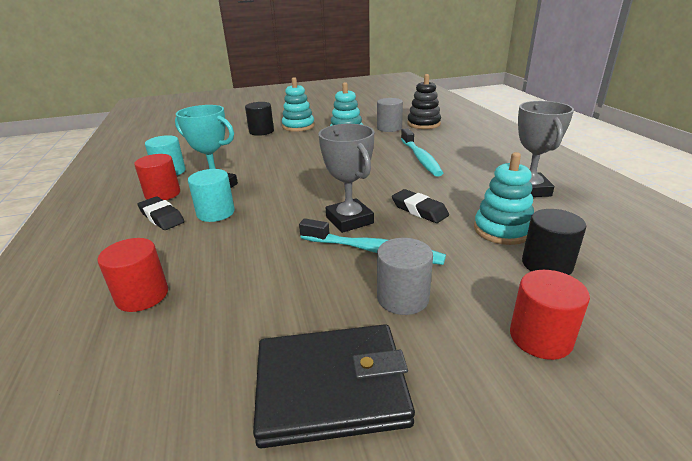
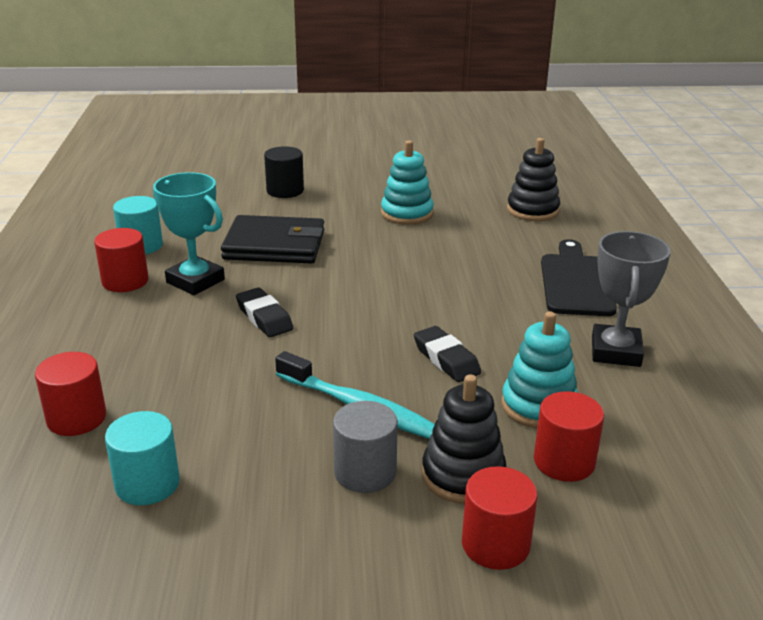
camera: 10 degrees right, 0 degrees up
(162, 217) = (117, 317): black eraser -> black eraser (264, 317)
(216, 213) = (184, 321): turquoise cylinder -> turquoise cylinder (147, 484)
(298, 126) = (342, 188): turquoise stacking toy -> none
(331, 387) = (245, 552): black wallet -> black wallet (275, 245)
(349, 220) = (348, 359): grey trophy -> none
(389, 128) = (476, 211): grey cylinder -> none
(420, 158) = (493, 274): turquoise toothbrush -> none
(475, 156) = (576, 282): none -> black cutting board
(480, 287) = (463, 475): none -> black stacking toy
(547, 264) = (564, 461): black cylinder -> red cylinder

